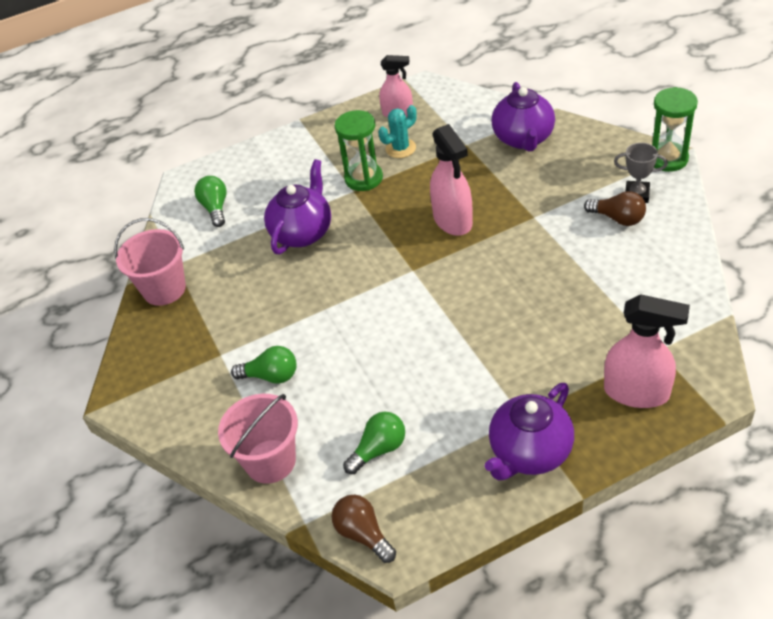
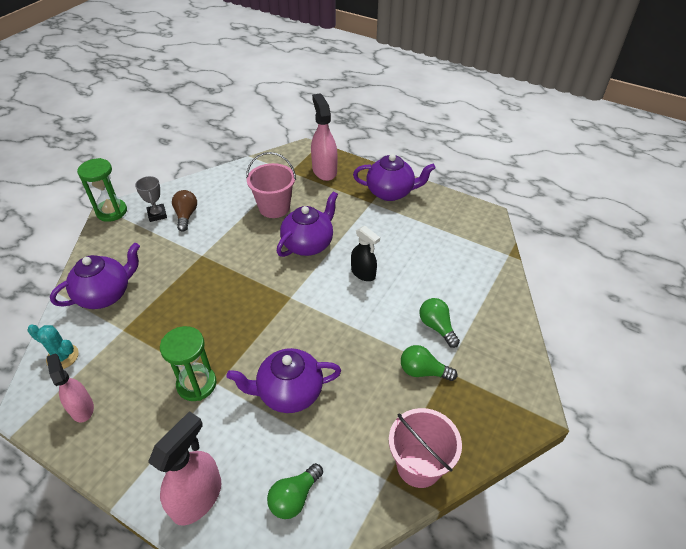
camera: 130 degrees left, 0 degrees up
(270, 461) = (491, 290): pink bucket -> pink bucket (274, 207)
(363, 534) = (490, 230): brown light bulb -> none
(379, 449) = (440, 247): green light bulb -> green light bulb (423, 371)
(397, 346) = (363, 273): none -> black spray bottle
(400, 148) = (142, 376): turquoise cactus -> turquoise cactus (62, 357)
(453, 220) = (226, 297): pink spray bottle -> pink spray bottle (197, 497)
(484, 314) = (308, 244): none -> purple teapot

